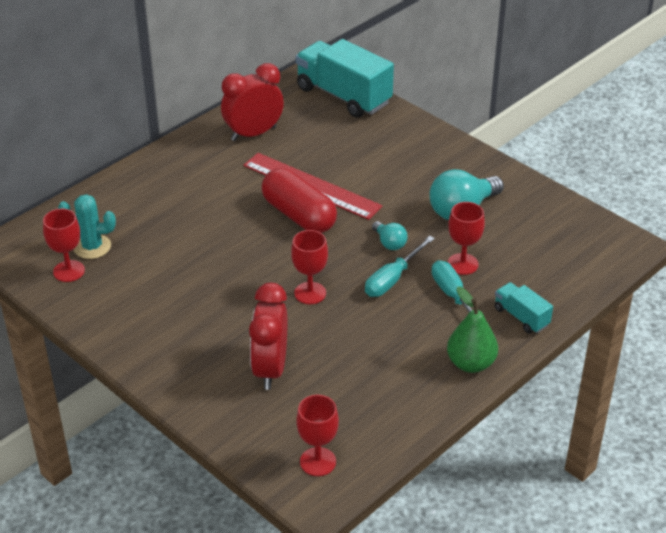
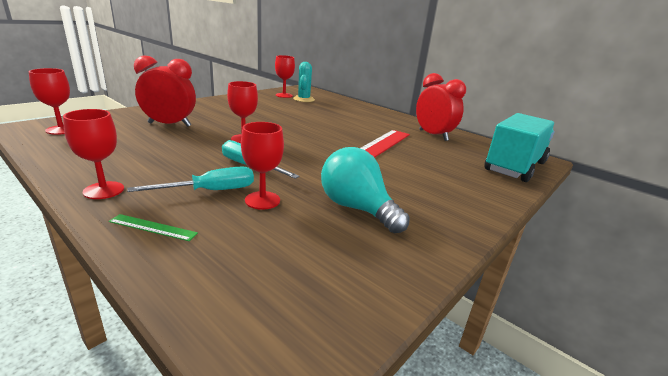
camera: 85 degrees right, 15 degrees down
(299, 215) = (337, 142): red capsule -> none
(389, 243) = (301, 169): turquoise light bulb -> none
(471, 363) = (104, 190): green pear -> red goblet
(521, 317) = (153, 227): turquoise truck -> green ruler

